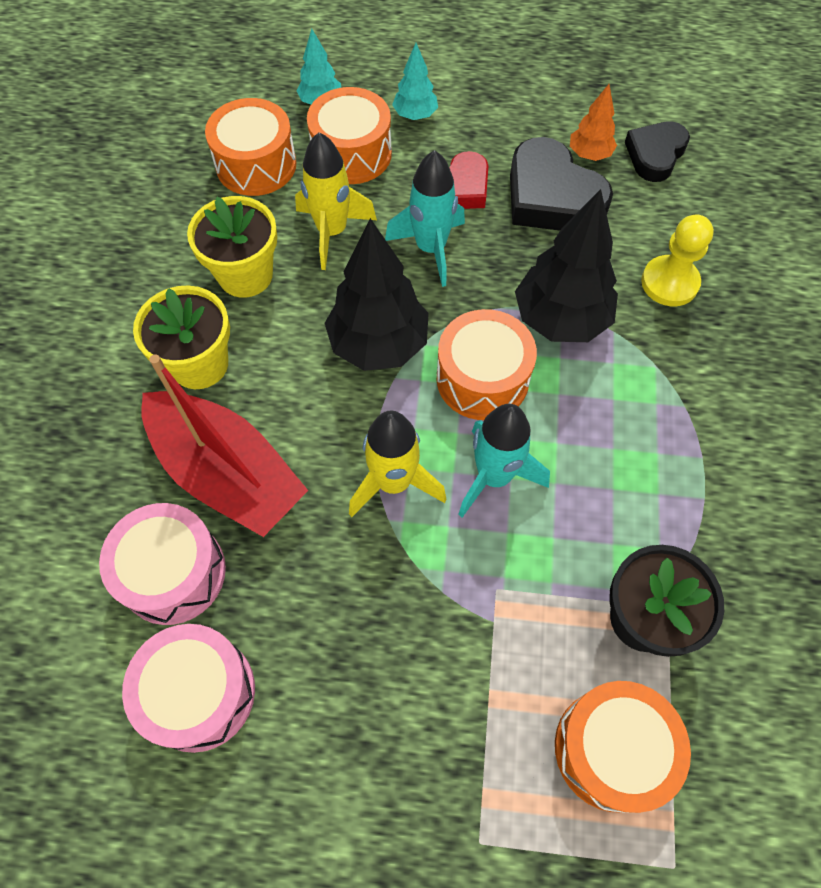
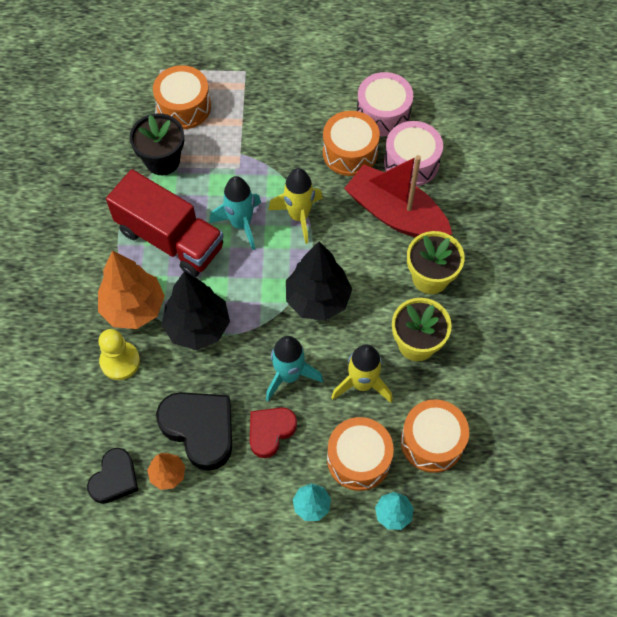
camera: 175 degrees right, 0 degrees up
(482, 379) = (249, 282): orange drum -> orange drum (350, 152)
(614, 459) = (170, 239): none -> red truck
(660, 353) = (134, 308): none -> orange tree

